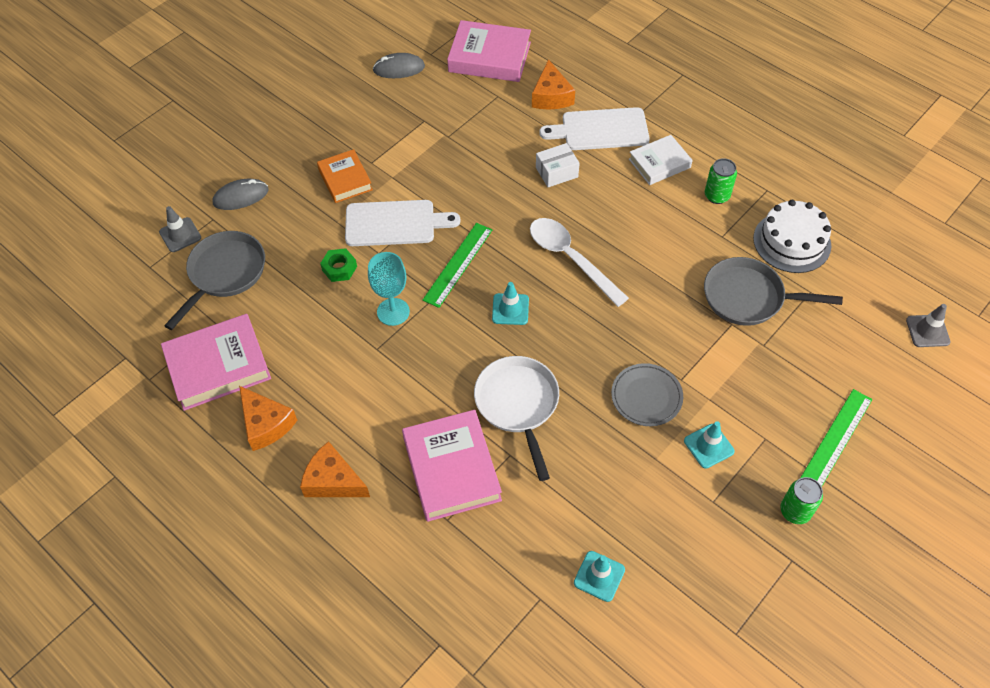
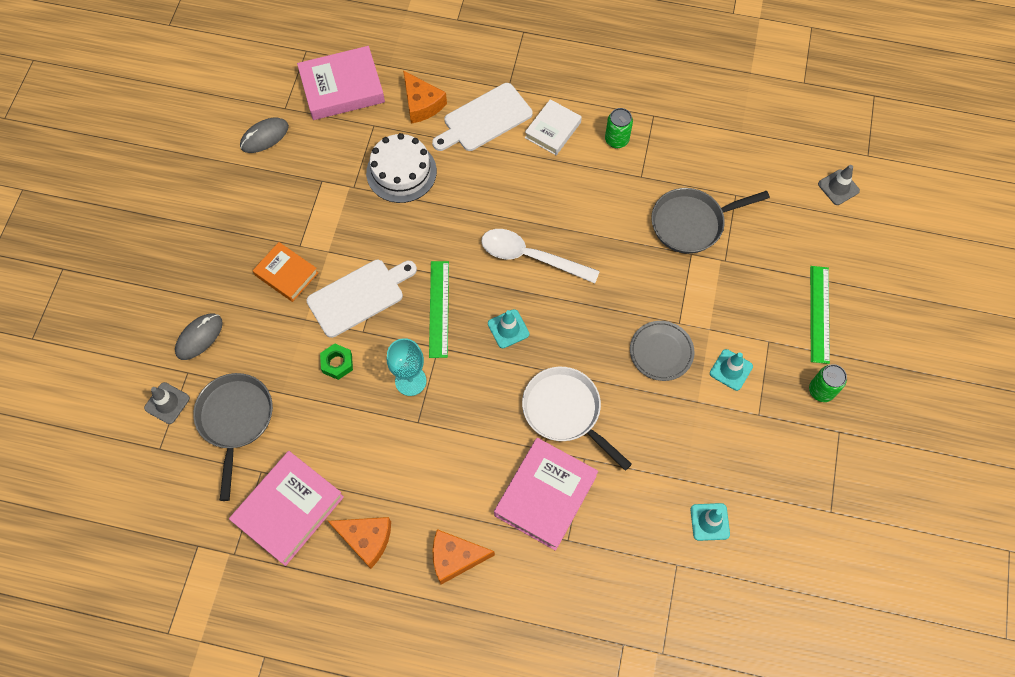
camera: 30 degrees left, 10 degrees up
(451, 469) = (545, 495): pink book -> pink book turned 75 degrees clockwise
(556, 172) = (471, 179): white box -> none
(792, 242) = (698, 155): white cake -> white cake (401, 172)

